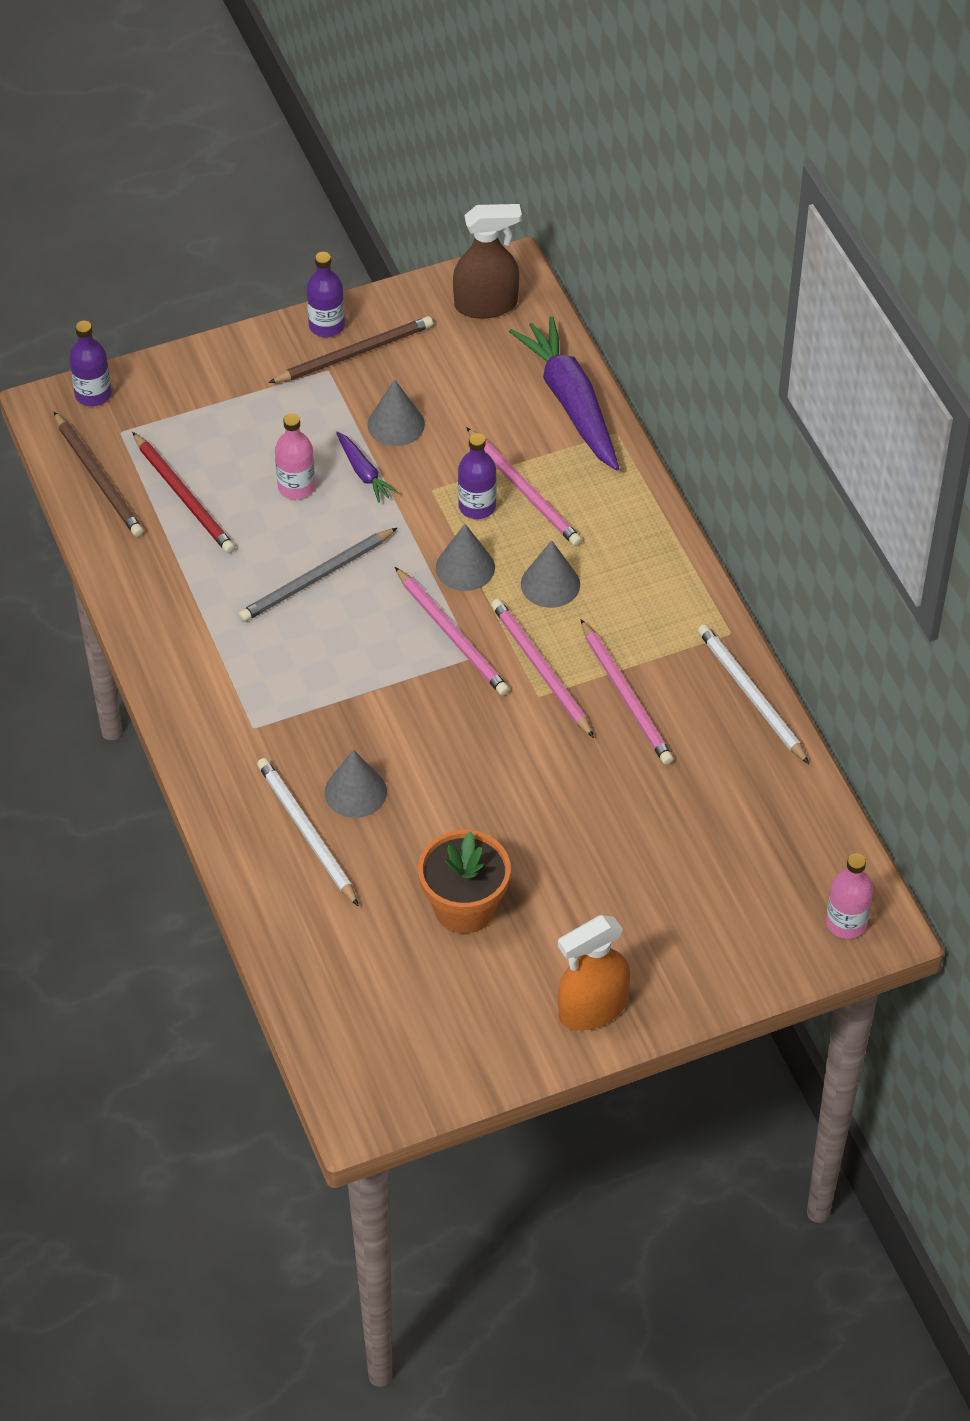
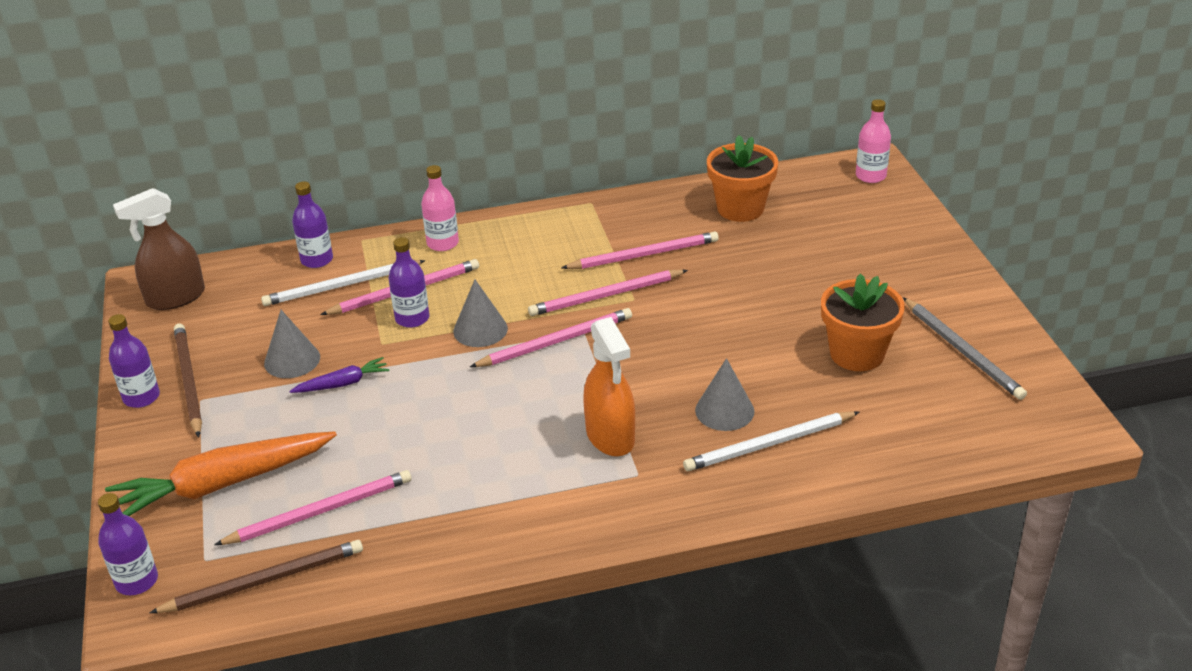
camera: 80 degrees left, 15 degrees down
(184, 497) = (320, 511): red pencil -> pink pencil
(213, 419) = (222, 484): none -> orange carrot
(296, 487) = (341, 429): pink bottle -> pink bottle (442, 243)
(316, 578) = (462, 422): grey pencil -> grey pencil (962, 351)
(486, 304) = (175, 298): brown spray bottle -> brown spray bottle turned 120 degrees counterclockwise
(550, 584) = (514, 284): grey cone -> none
(571, 403) = (317, 260): purple carrot -> purple bottle
(592, 1008) = (956, 294): orange spray bottle -> orange spray bottle (610, 436)
(742, 784) = (740, 208): none -> orange flower pot
(751, 695) = (654, 198): white pencil -> white pencil (341, 286)

